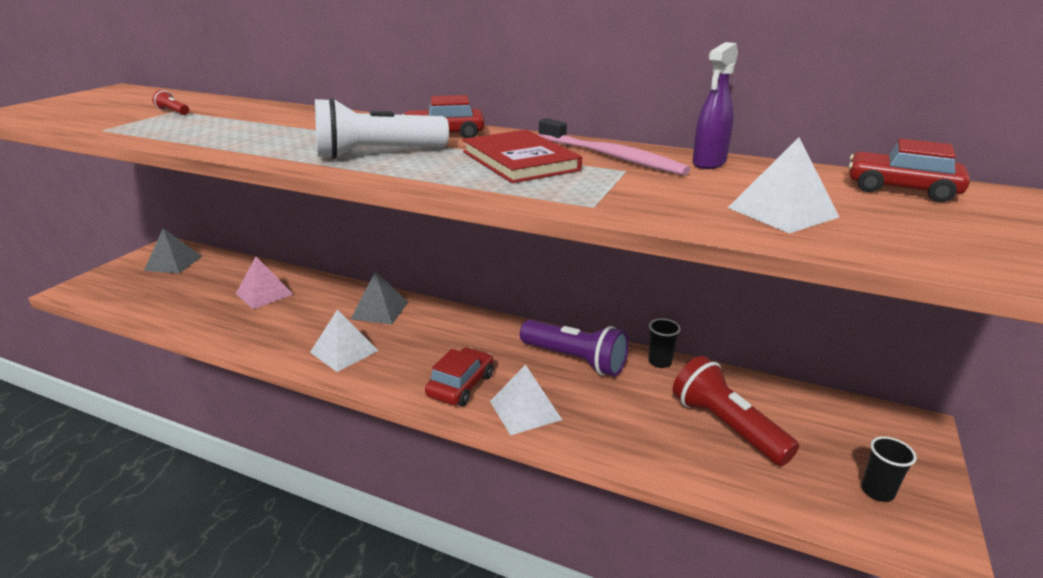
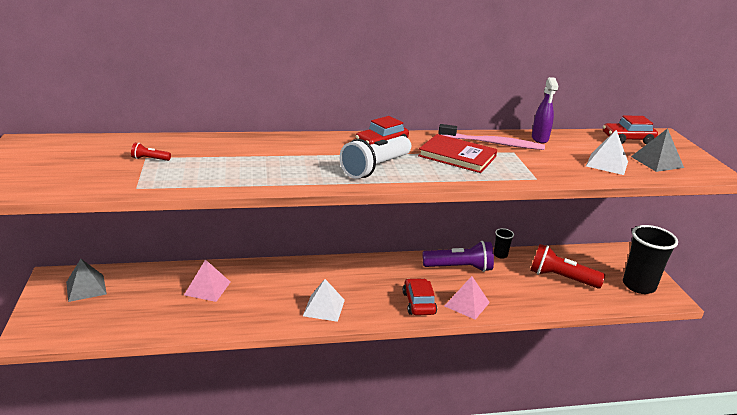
camera: 35 degrees left, 0 degrees up
(380, 310) = (309, 274): grey pyramid -> grey pyramid (657, 162)
(525, 410) = (467, 304): white pyramid -> pink pyramid
(877, 491) = (638, 286): black cup -> black cup, size x2.15

